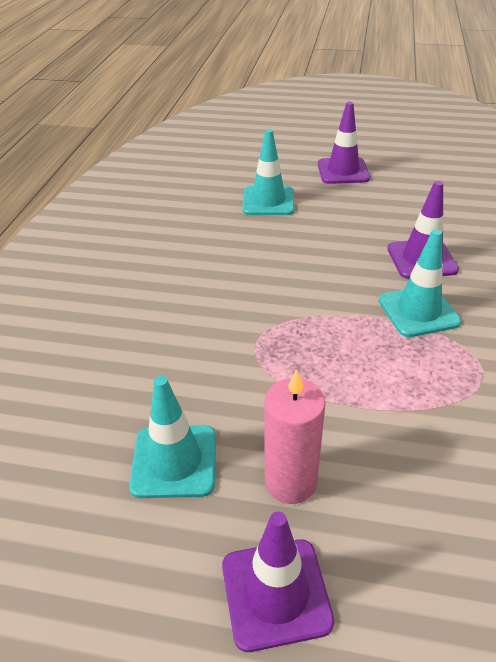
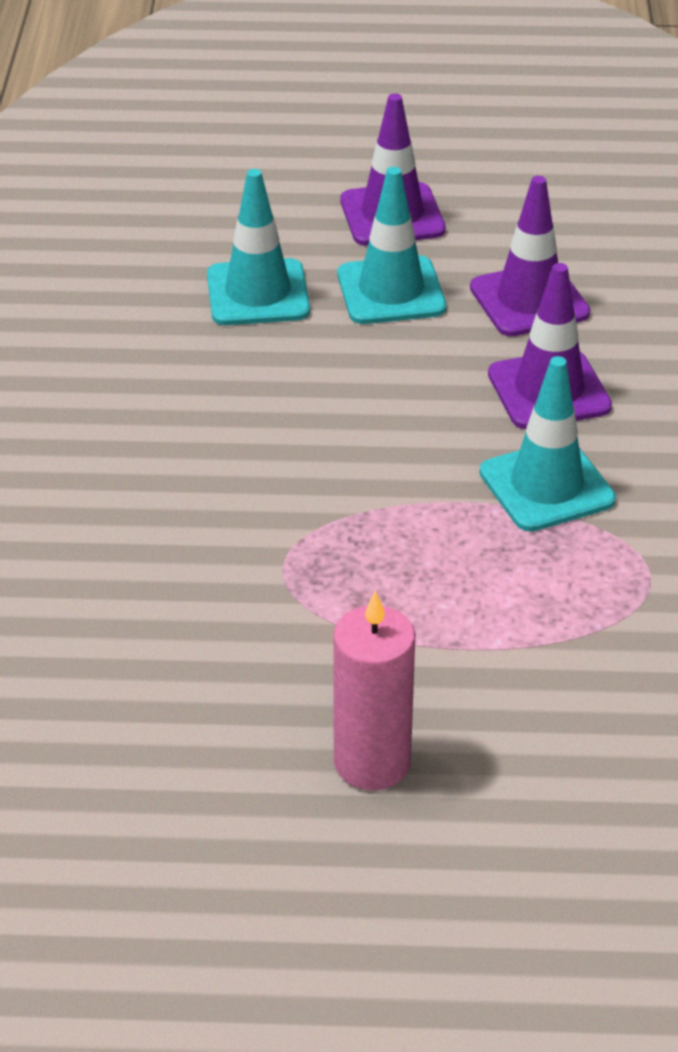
camera: 10 degrees left, 0 degrees up
(174, 461) = (193, 754): turquoise traffic cone -> turquoise traffic cone (391, 291)
(276, 593) = (372, 897): purple traffic cone -> purple traffic cone (529, 300)

